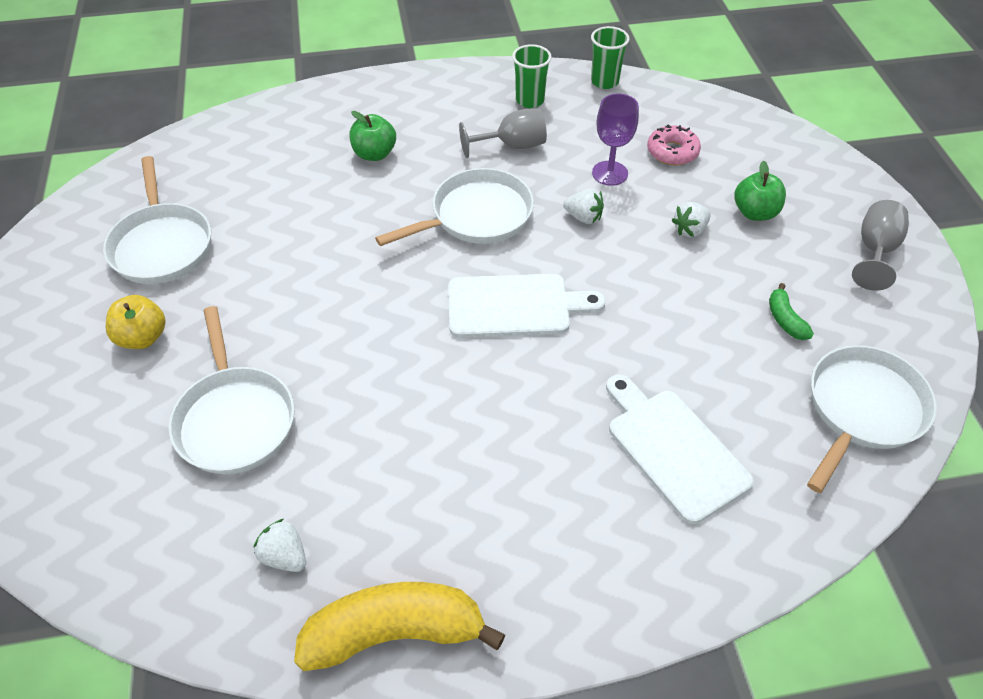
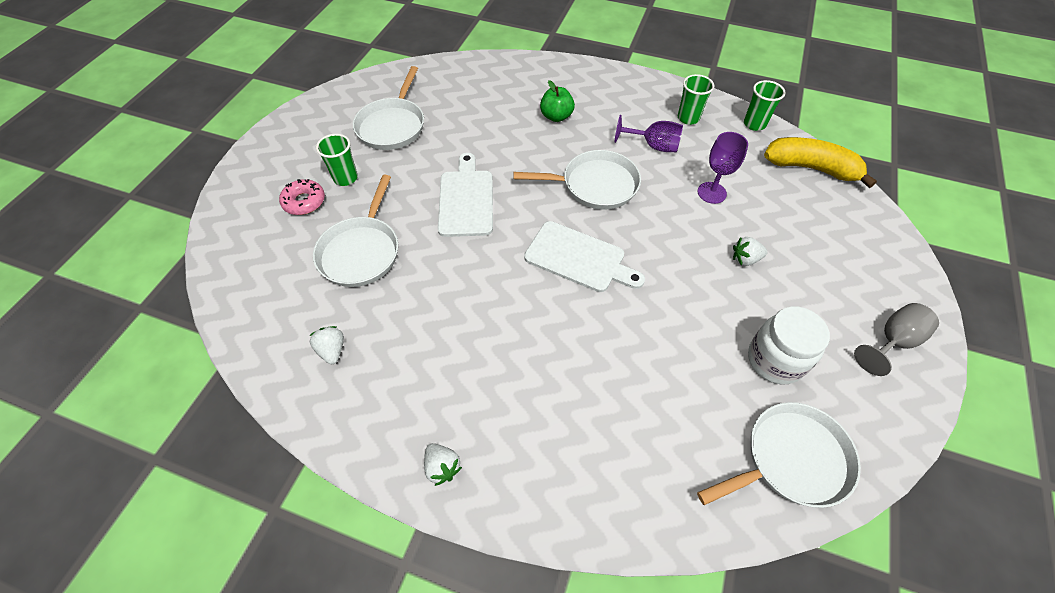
camera: 30 degrees right, 5 degrees up
(143, 338) = (345, 178): yellow apple -> green cup
(394, 633) = (359, 433): yellow banana -> yellow banana (810, 168)
(512, 146) = (653, 146): grey goblet -> purple goblet
(583, 217) = (670, 217): white strawberry -> white strawberry (442, 467)
(672, 152) = (772, 195): pink donut -> pink donut (304, 202)
(673, 449) = (621, 412): white cutting board -> white cutting board (466, 199)
(755, 213) = (807, 268): green apple -> none
(785, 320) = (775, 360): green banana -> white jar

